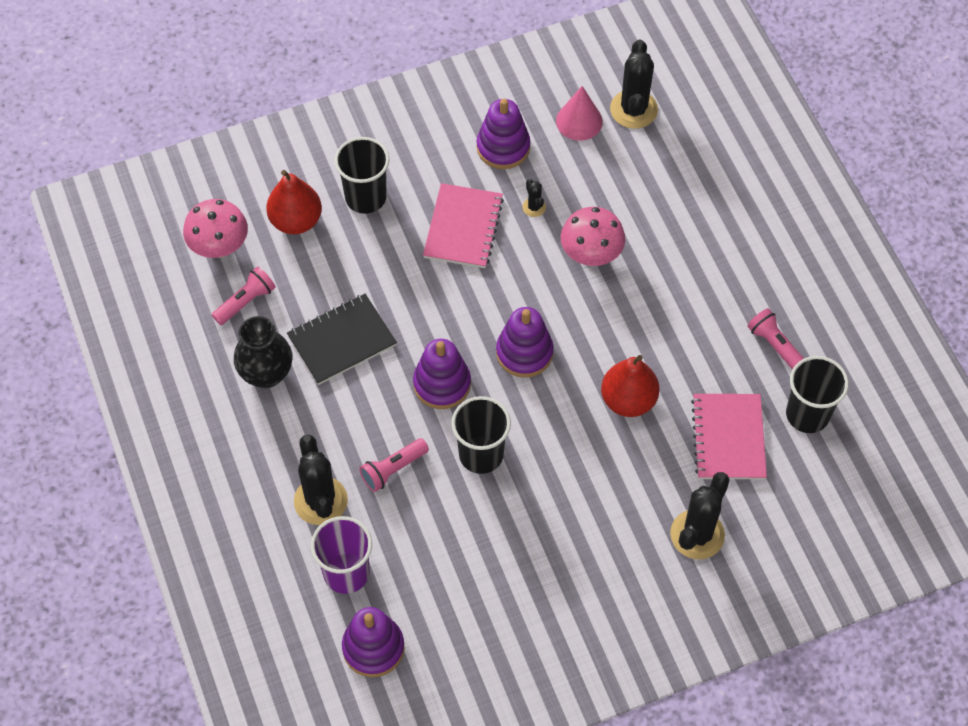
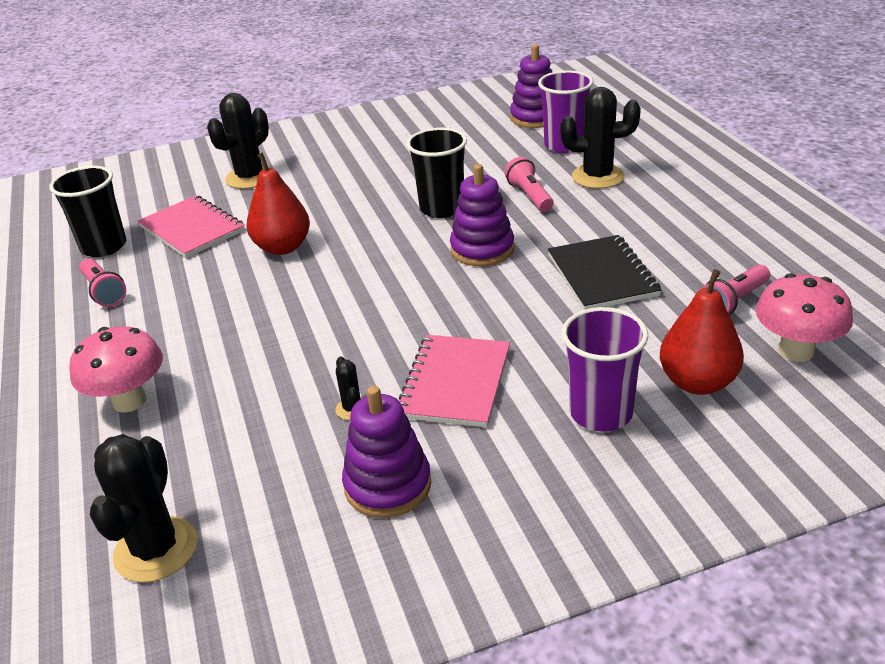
camera: 175 degrees left, 25 degrees down
(266, 374) = (683, 248): black vase -> none
(320, 501) = (598, 177): black cactus -> black cactus turned 75 degrees counterclockwise
(342, 340) = (602, 275): black notebook -> black notebook turned 75 degrees counterclockwise
(365, 197) = (601, 413): black cup -> purple cup
(393, 469) = (530, 196): pink flashlight -> pink flashlight turned 75 degrees counterclockwise
(524, 353) = (388, 275): purple stacking toy -> none
(579, 121) = (254, 528): pink cone -> none
(591, 255) = (286, 360): pink mushroom -> pink mushroom (129, 401)
(728, 438) = (192, 229): pink notebook -> pink notebook turned 45 degrees counterclockwise

